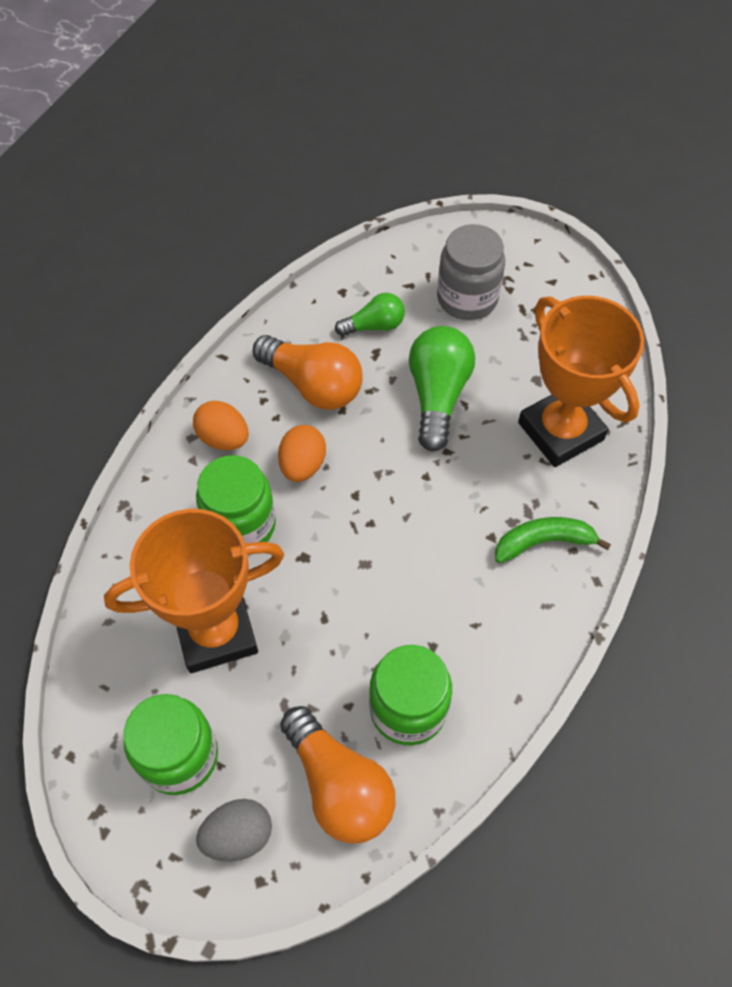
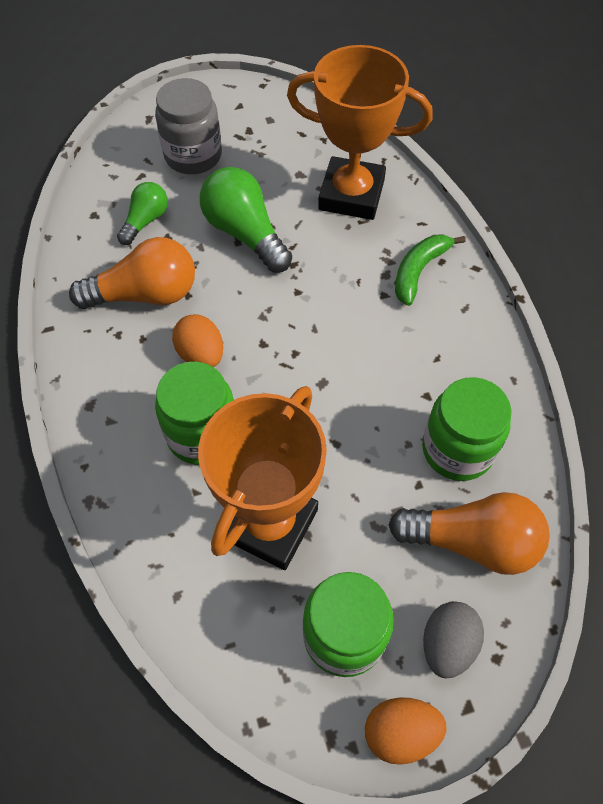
camera: 45 degrees left, 0 degrees up
(223, 438) = (117, 385): orange egg -> orange egg (400, 732)

